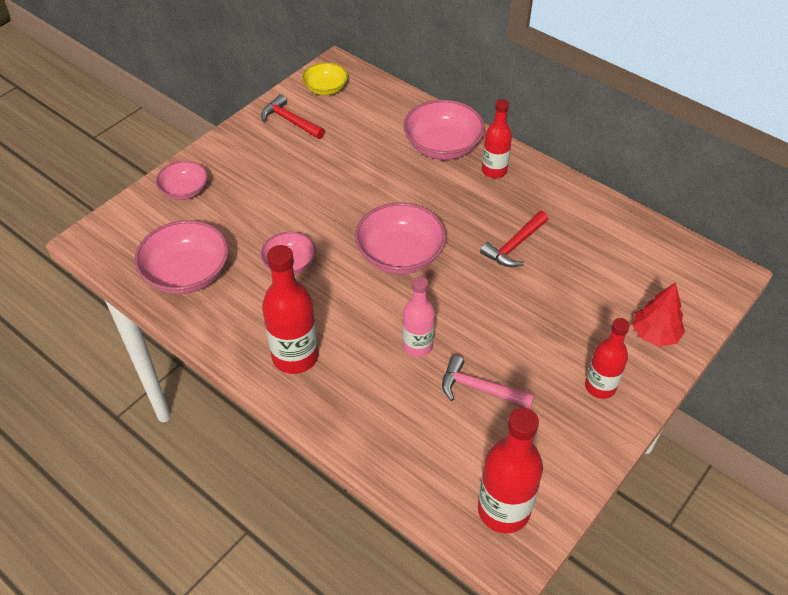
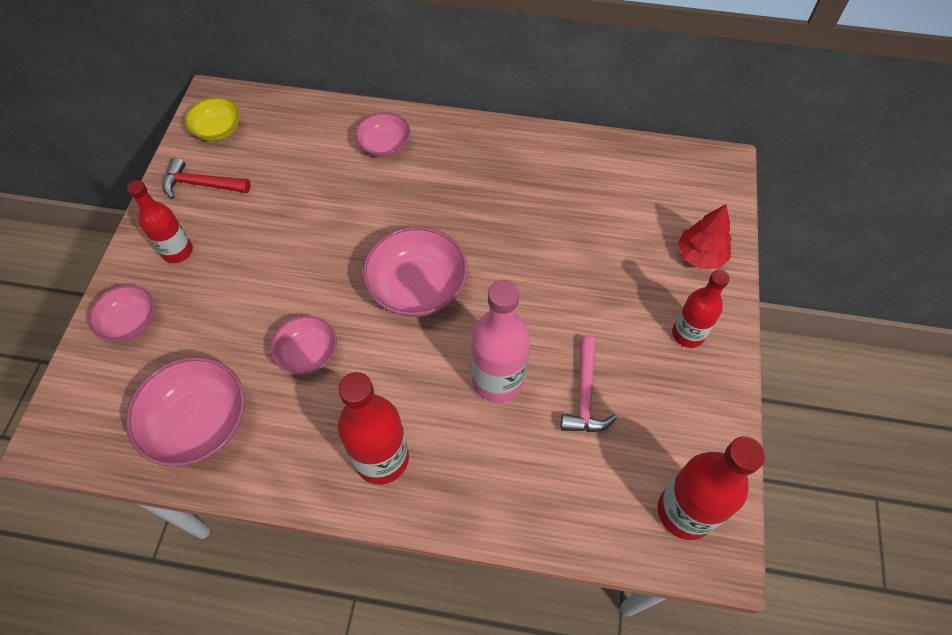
camera: 30 degrees left, 10 degrees up
(417, 346) = (497, 380): pink bottle -> pink bottle, size x1.52
(442, 146) = (384, 145): pink bowl -> pink bowl, size x0.61
(480, 388) = (585, 395): pink hammer -> pink hammer turned 75 degrees counterclockwise
(494, 171) = (452, 150): red bottle -> red bottle (177, 251)
(514, 245) = (521, 223): red hammer -> none

